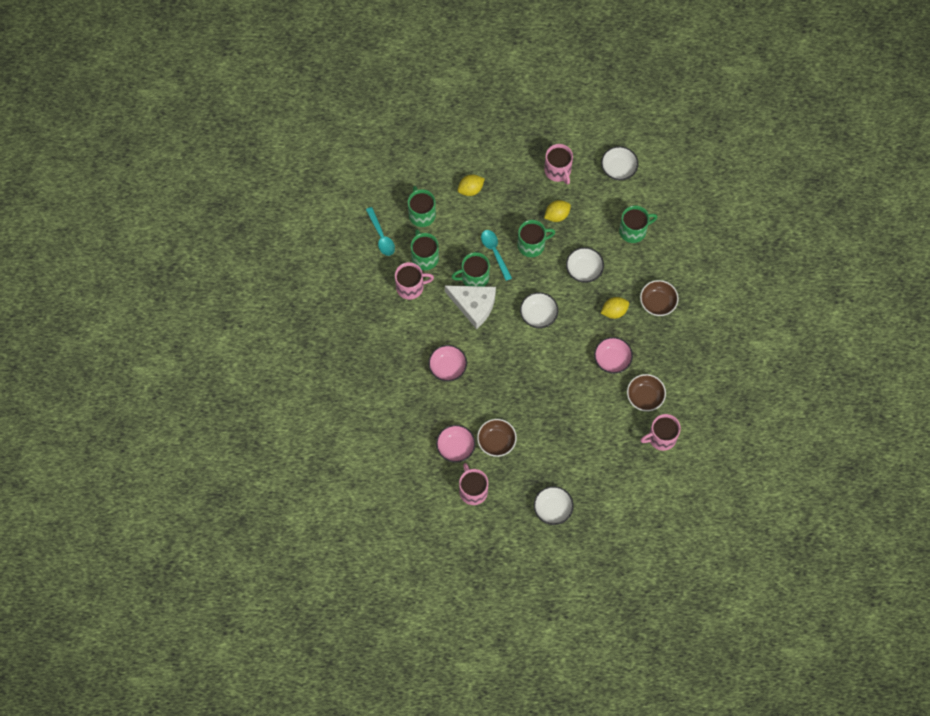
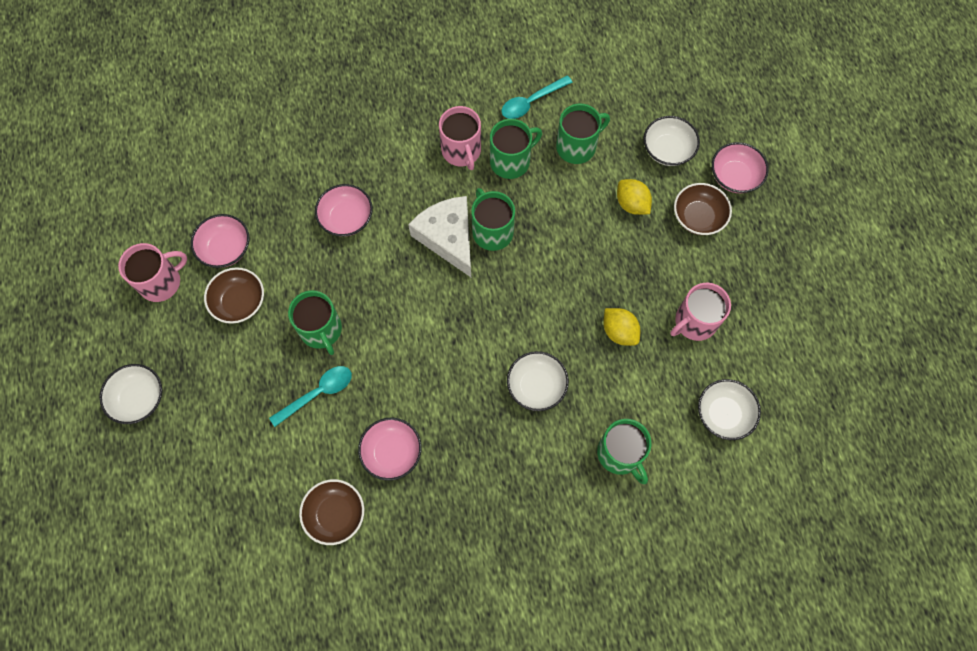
camera: 80 degrees right, 0 degrees up
(462, 123) = (734, 176): none -> pink bowl
(474, 305) = (448, 237): white cheese -> white cheese turned 135 degrees clockwise
(494, 252) = (538, 252): turquoise spoon -> turquoise spoon (318, 393)
(532, 245) = (561, 303): green mug -> green mug (321, 330)
(538, 314) = (449, 330): white bowl -> white bowl (667, 150)
(614, 311) = (474, 443): yellow lemon -> none
(657, 302) = (501, 512): brown bowl -> brown bowl (698, 217)
(661, 437) = (267, 551): pink mug -> none

